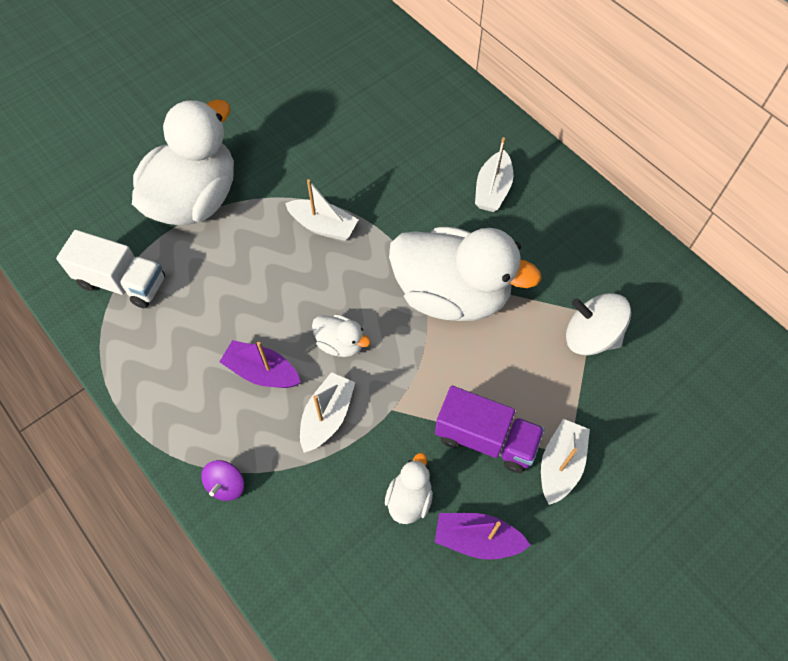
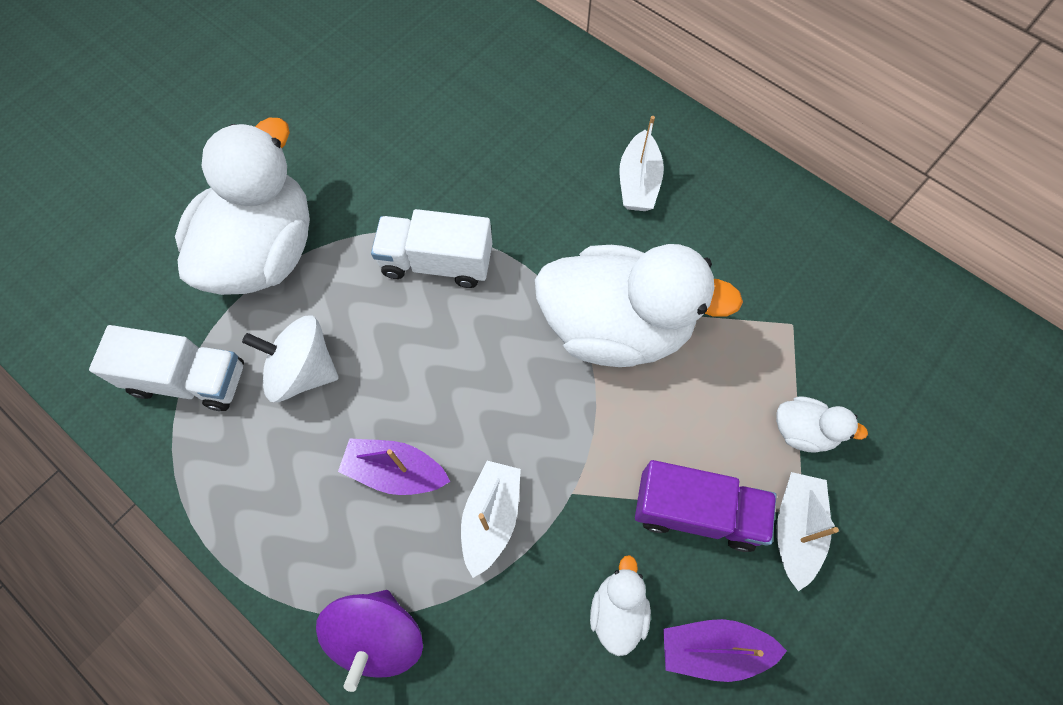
camera: 10 degrees left, 5 degrees up
(226, 485) = (378, 636): purple spinning top -> purple spinning top, size x1.74
(323, 226) = (437, 262): white boat -> white truck
(340, 343) = (489, 416): white duck -> white duck (803, 431)
(590, 336) = (796, 354): white spinning top -> white spinning top (303, 371)

